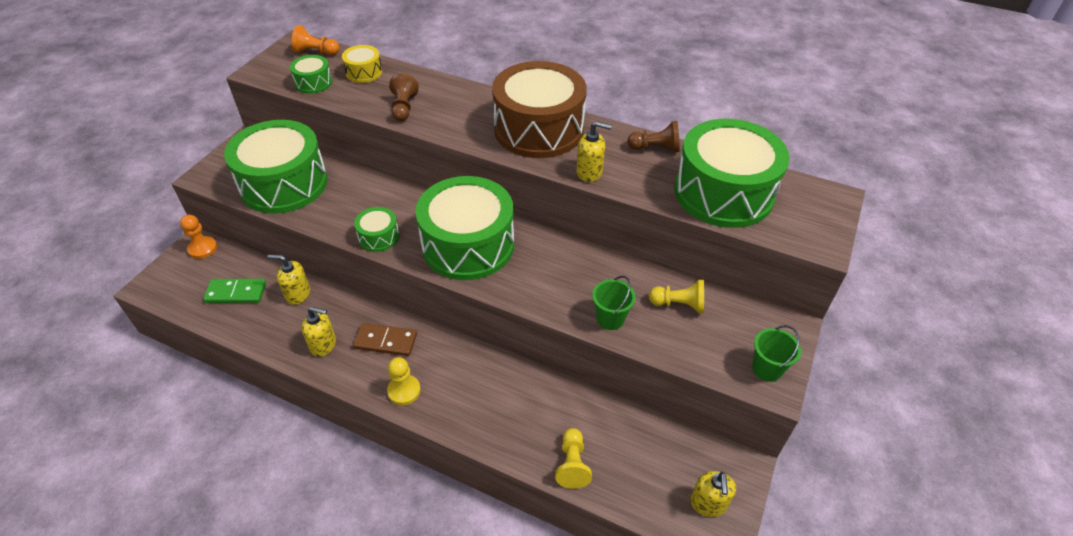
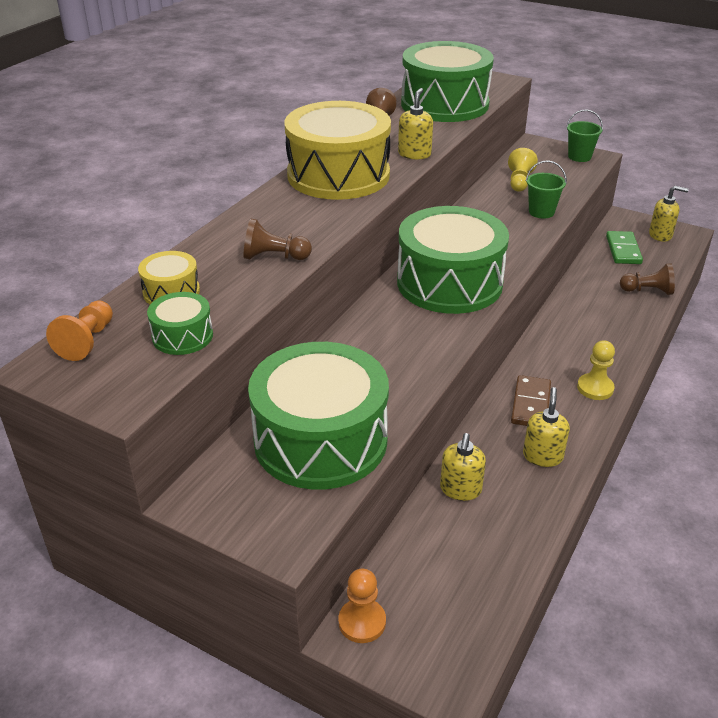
camera: 85 degrees left, 10 degrees down
(236, 292) = (460, 559): green domino -> green domino (623, 250)
(378, 237) = (436, 345): green drum -> none
(538, 129) = (338, 175): brown drum -> yellow drum
(572, 464) = (647, 291): yellow pawn -> brown pawn

